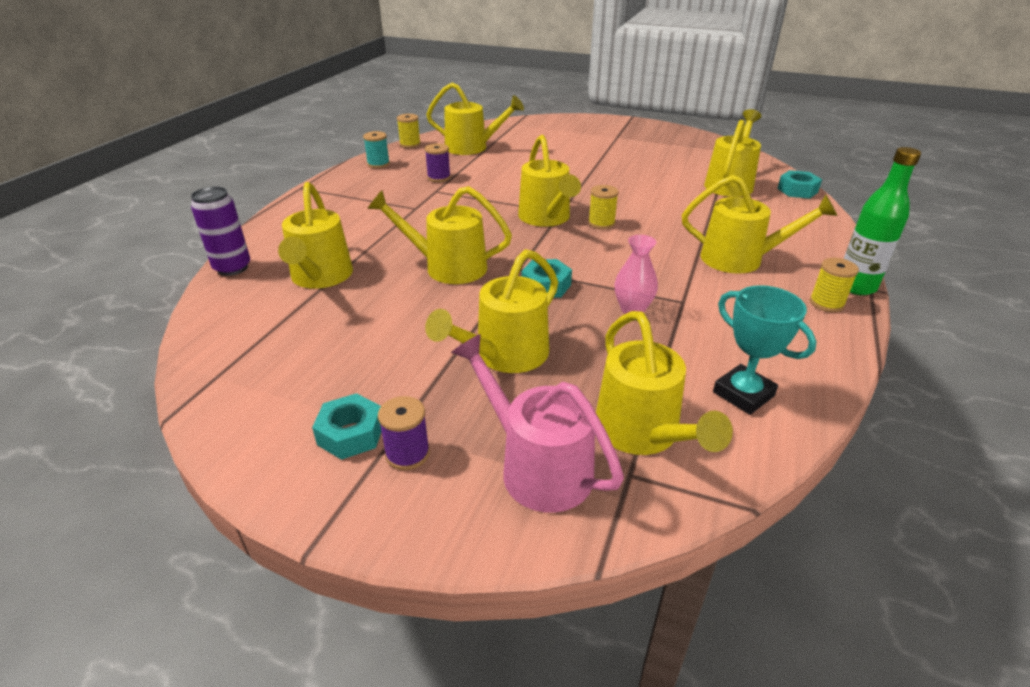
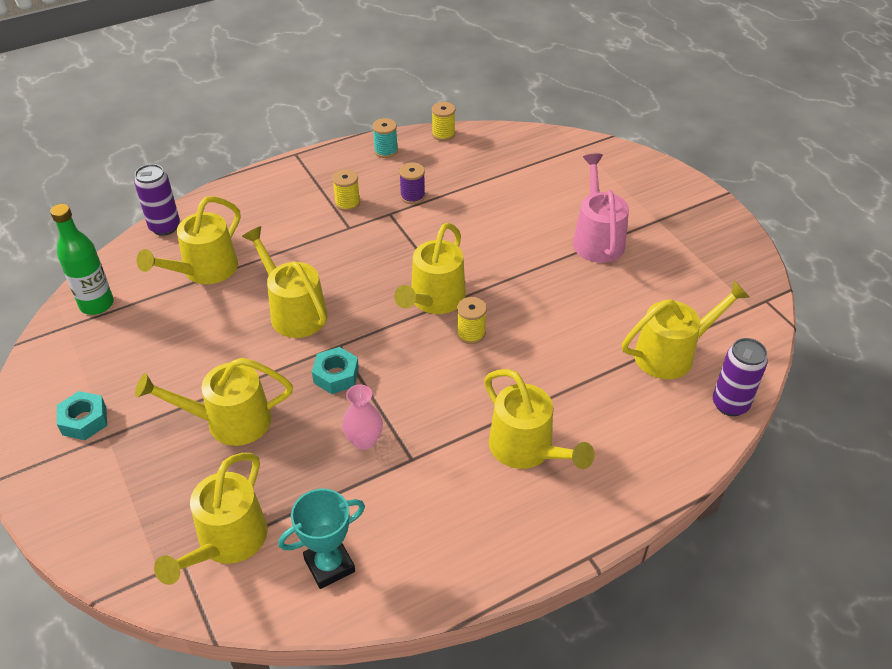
camera: 40 degrees right, 10 degrees up
(407, 453) = (95, 456): purple spool -> none
(472, 148) = (492, 166): yellow watering can -> none
(536, 466) = (144, 517): pink watering can -> pink watering can (597, 238)
(743, 394) = (329, 565): turquoise trophy -> turquoise trophy turned 60 degrees clockwise
(797, 190) = (730, 404): turquoise nut -> purple can
(826, 303) = (523, 541): yellow spool -> yellow spool (347, 203)
(855, 286) = (579, 545): green bottle -> green bottle (97, 304)

